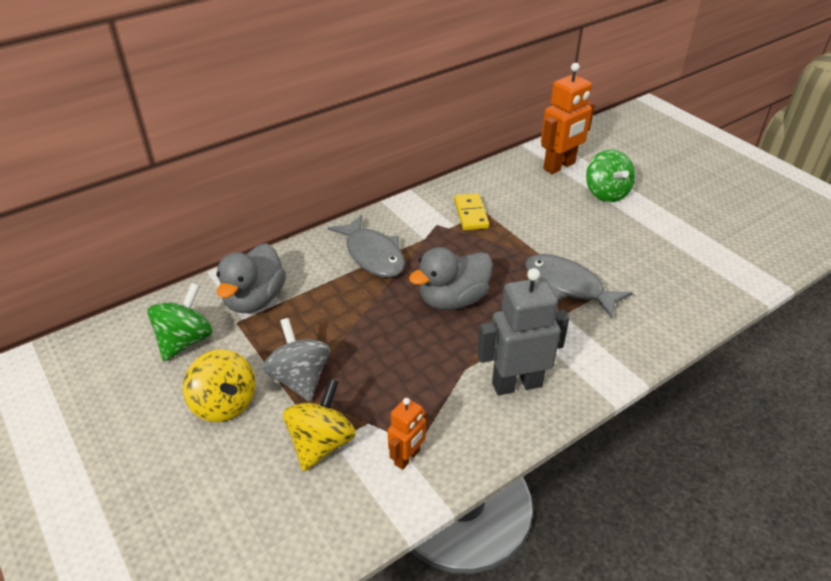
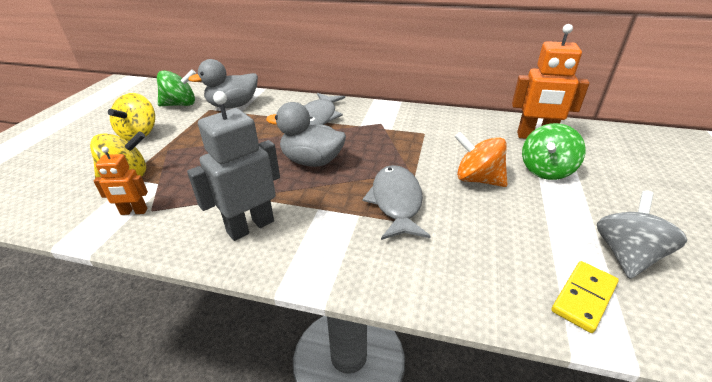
camera: 50 degrees right, 5 degrees down
(300, 378) = (179, 145): grey spinning top -> grey spinning top (626, 255)
(471, 214) = (412, 129): yellow domino -> yellow domino (583, 297)
(516, 384) = (250, 226): grey robot -> grey robot turned 75 degrees counterclockwise
(582, 230) = (477, 179): none -> orange spinning top

